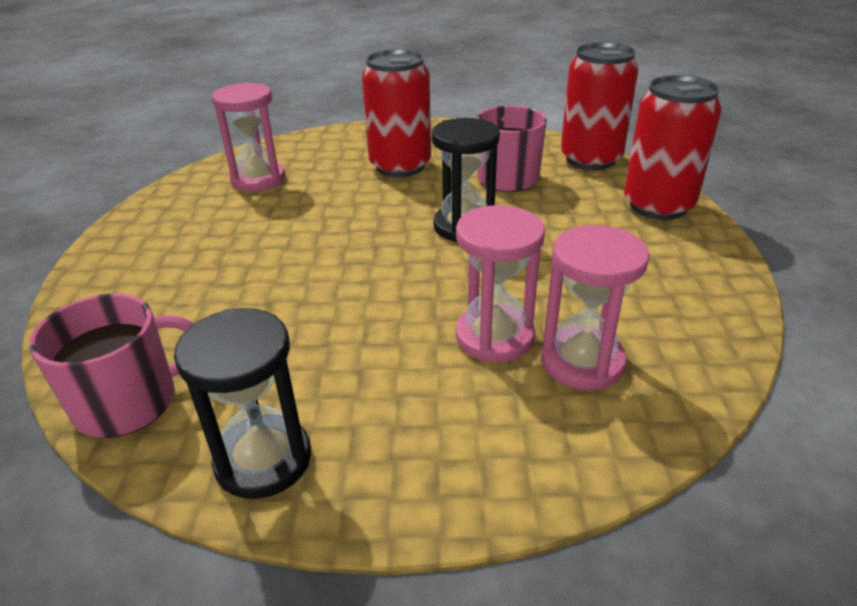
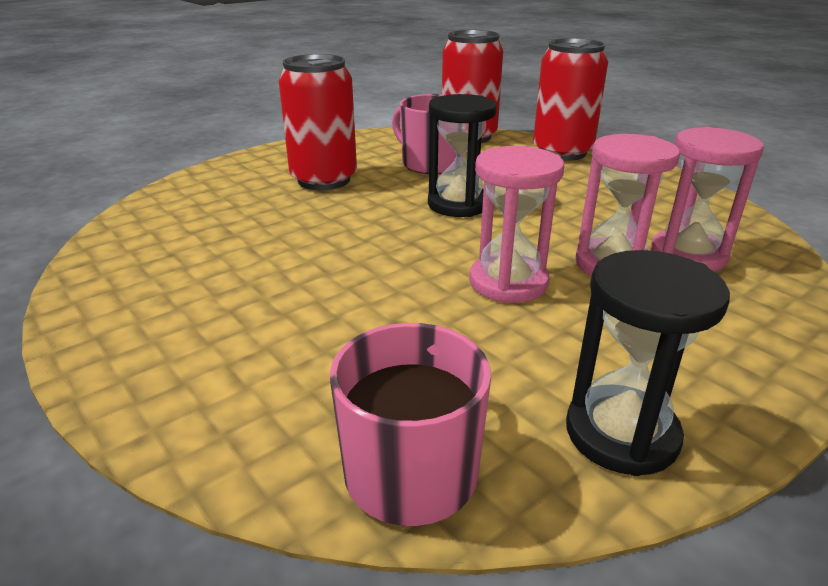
camera: 40 degrees left, 5 degrees down
(258, 179) = (189, 230): pink hourglass -> pink hourglass (508, 282)

